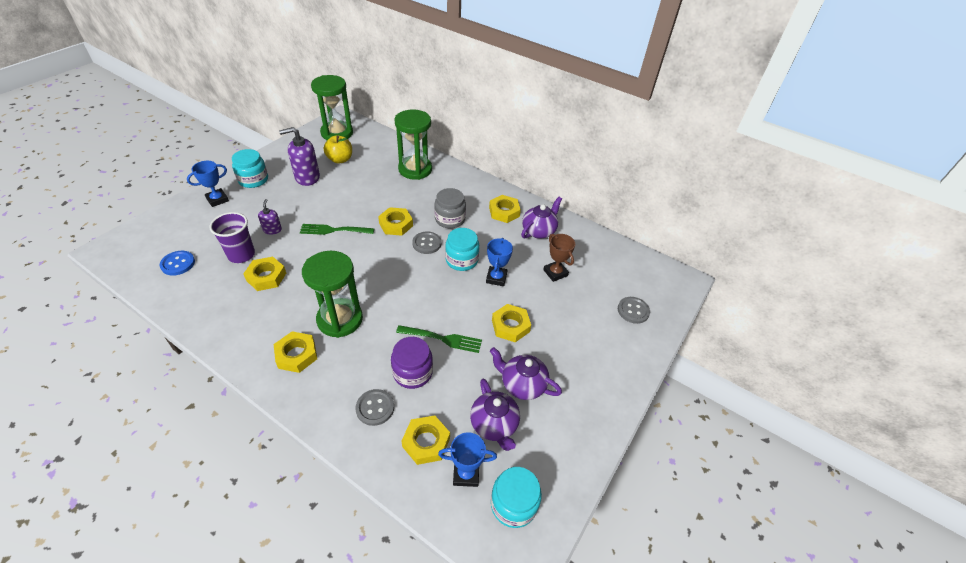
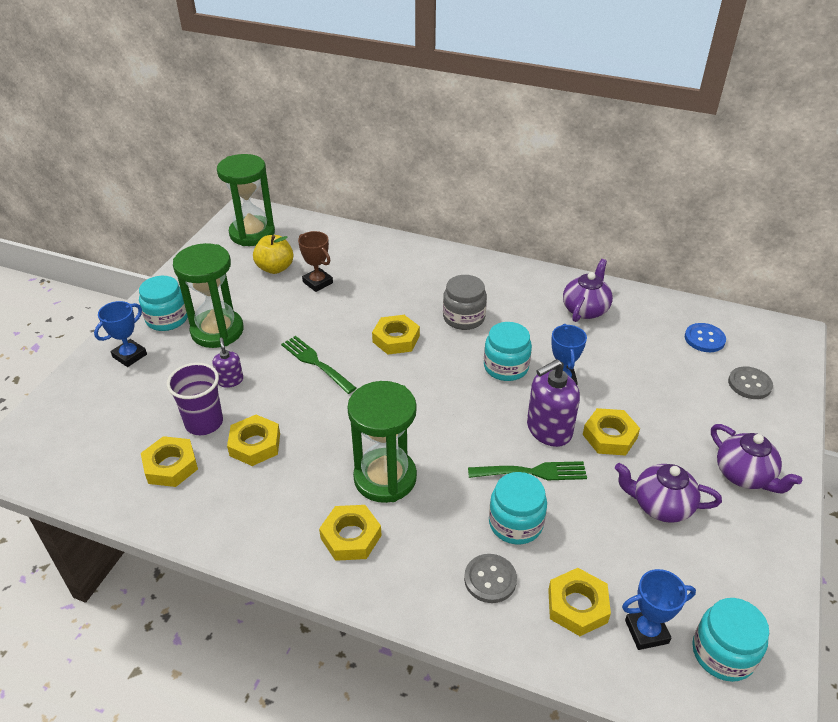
camera: 10 degrees left, 5 degrees down
(178, 264) = (119, 454): blue button -> blue button (704, 339)
(307, 177) = (241, 300): purple soap dispenser -> purple soap dispenser (549, 429)
(334, 230) = (316, 363): green fork -> green fork turned 60 degrees clockwise
(412, 372) = (515, 523): purple jar -> turquoise jar
(415, 169) = (384, 262): green hourglass -> green hourglass (217, 331)
(427, 243) = (449, 355): grey button -> none
(494, 425) = (651, 563): purple teapot -> purple teapot (744, 475)
(504, 212) = (529, 294): yellow nut -> yellow nut (171, 466)
(555, 273) = (632, 358): brown trophy -> brown trophy (317, 282)

